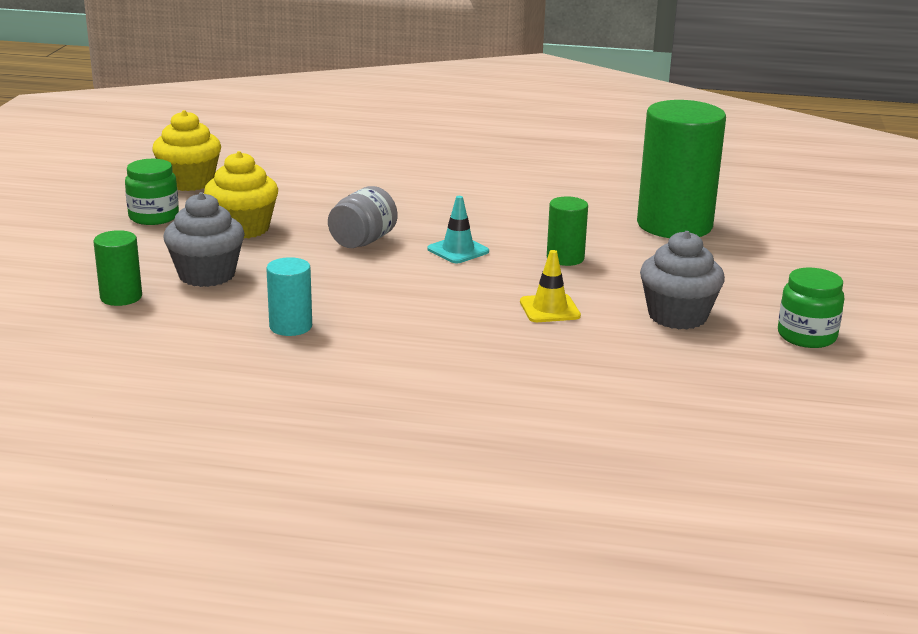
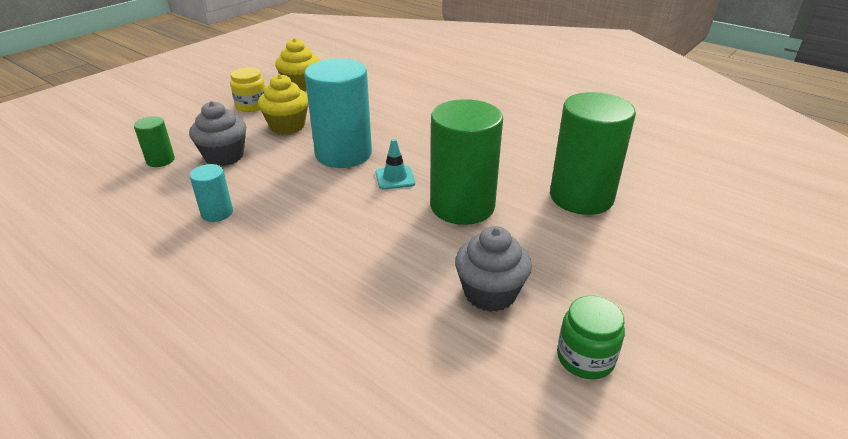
camera: 30 degrees right, 10 degrees up
(154, 217) = (251, 106): green jar -> yellow jar
(362, 241) = (343, 154): grey jar -> turquoise cylinder
(549, 309) = (398, 252): yellow traffic cone -> none
(565, 258) = (462, 206): green cylinder -> green cylinder, size x2.13

